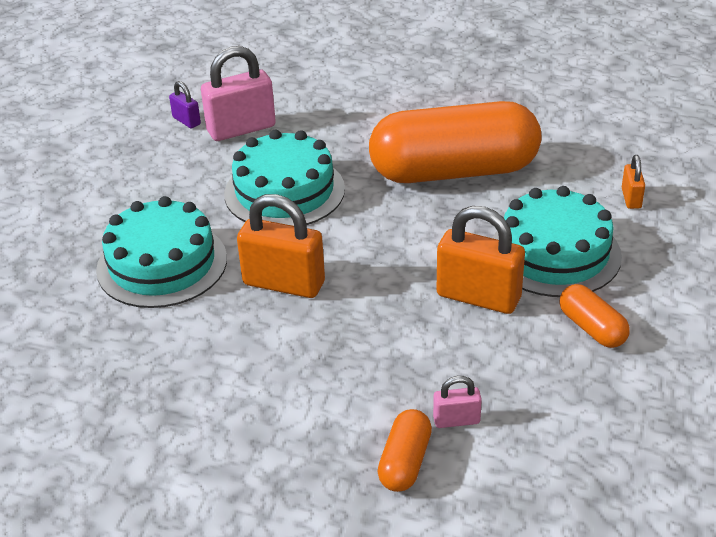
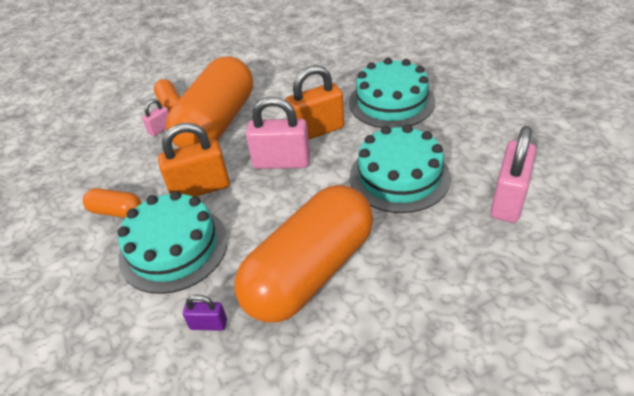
camera: 140 degrees right, 5 degrees up
(186, 121) = (552, 180): purple padlock -> purple padlock (208, 324)
(365, 272) = (282, 162): none -> pink padlock
(377, 375) = (217, 123): none -> orange capsule
(631, 198) = (142, 344): orange padlock -> none

